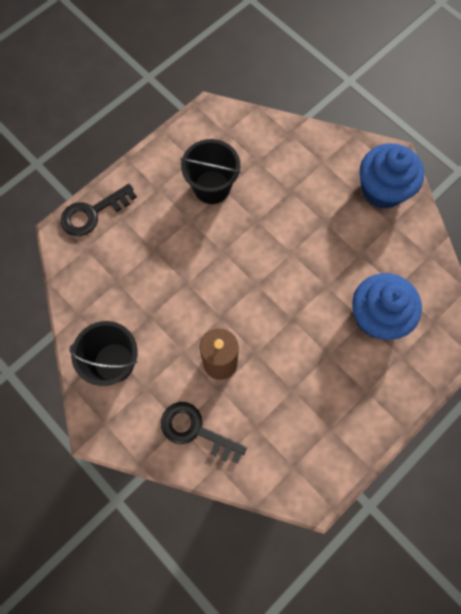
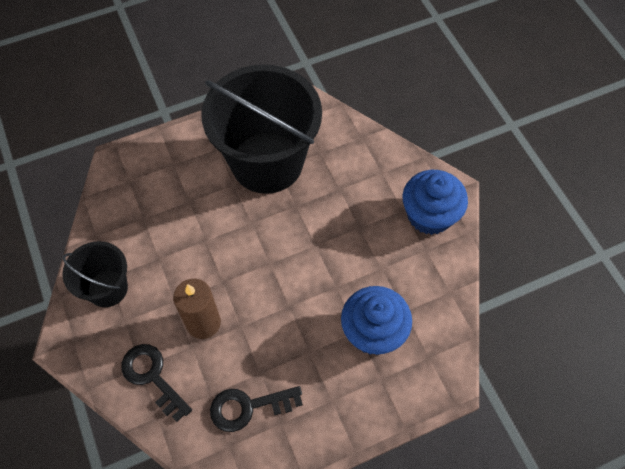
camera: 20 degrees right, 10 degrees down
(92, 213) = (149, 151): black key -> black key (248, 407)
(212, 187) = (267, 162): black bucket -> black bucket, size x1.97

